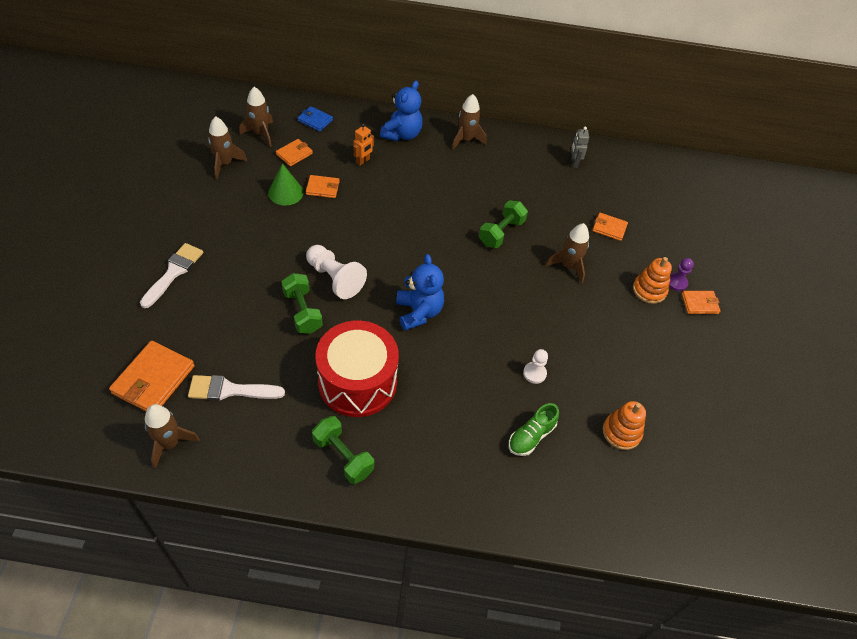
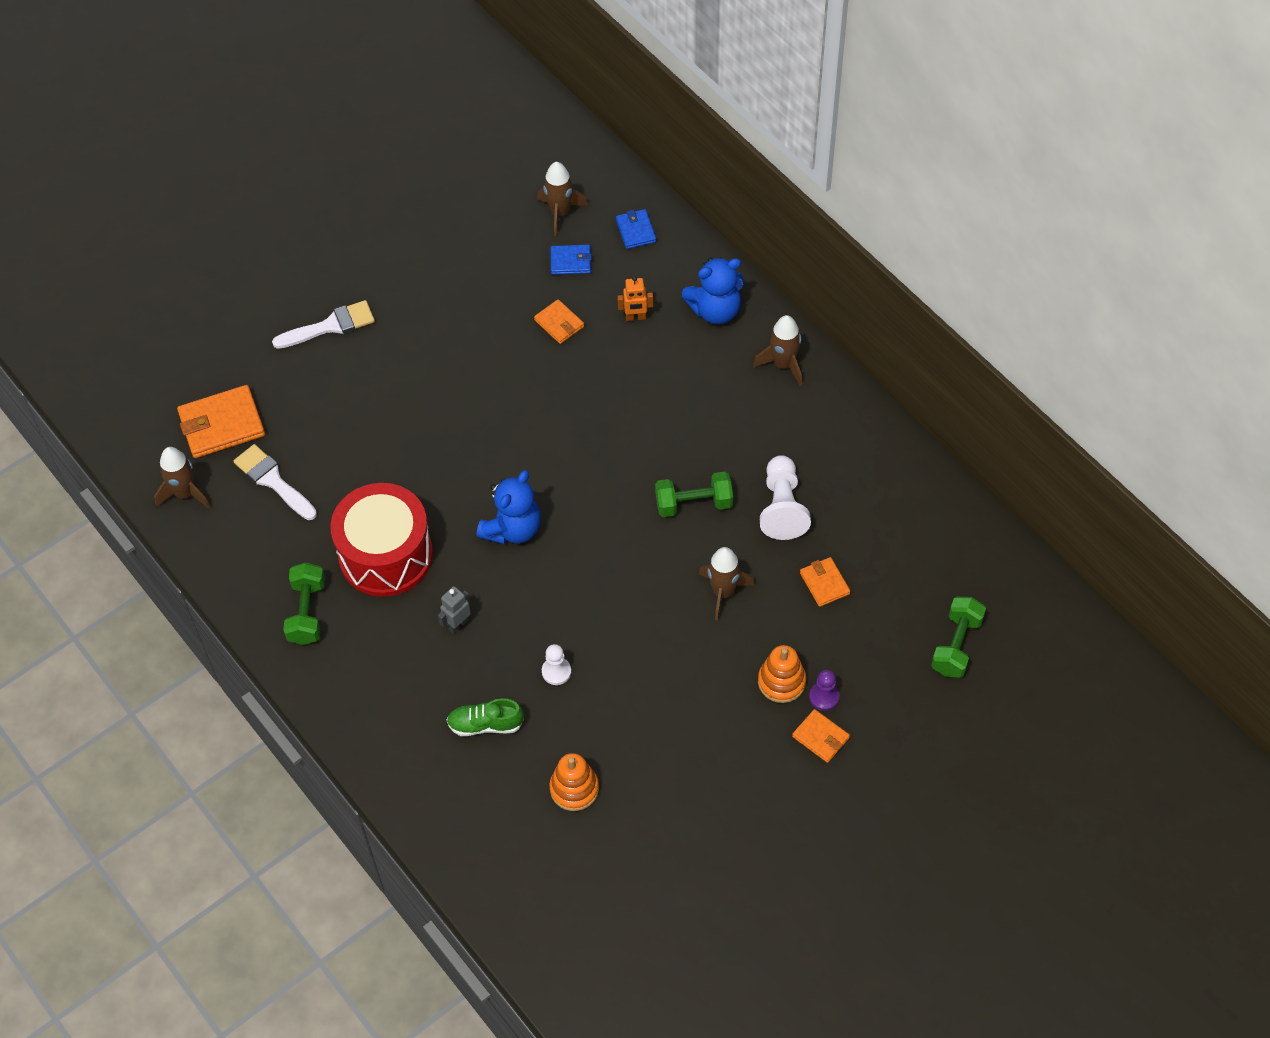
camera: 50 degrees right, 5 degrees up
(225, 163) = (489, 229): brown rocket -> none
(285, 192) = (516, 304): green cone -> none
(294, 154) = (570, 261): orange wallet -> blue wallet
(302, 311) = (406, 449): green dumbbell -> green dumbbell (956, 645)
(335, 278) = (469, 436): white pawn -> white pawn (782, 507)
(574, 163) = (881, 478): grey robot -> grey robot (458, 624)

